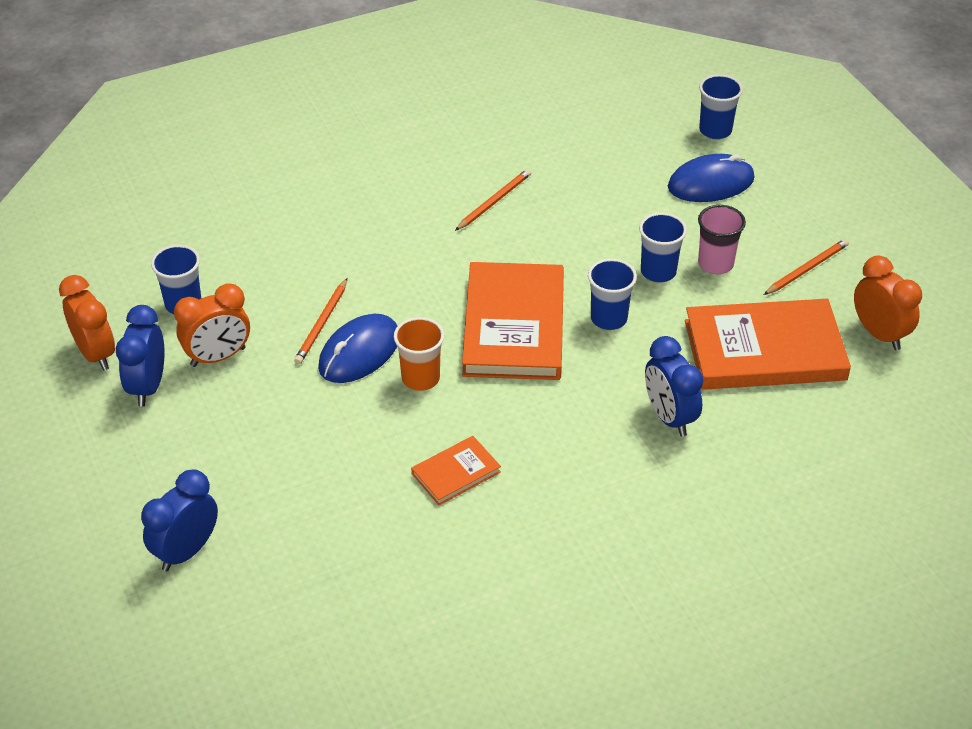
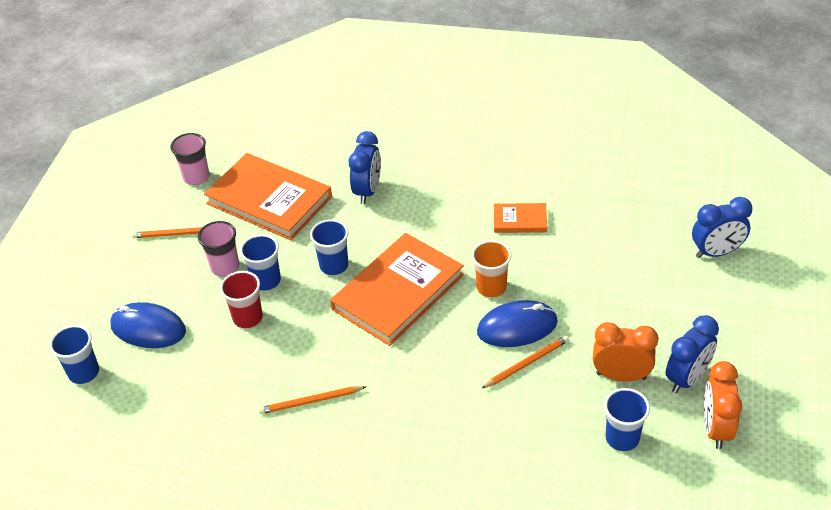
camera: 140 degrees left, 0 degrees up
(632, 233) = (248, 318): none -> red cup
(879, 334) = (196, 177): orange clock -> pink cup

